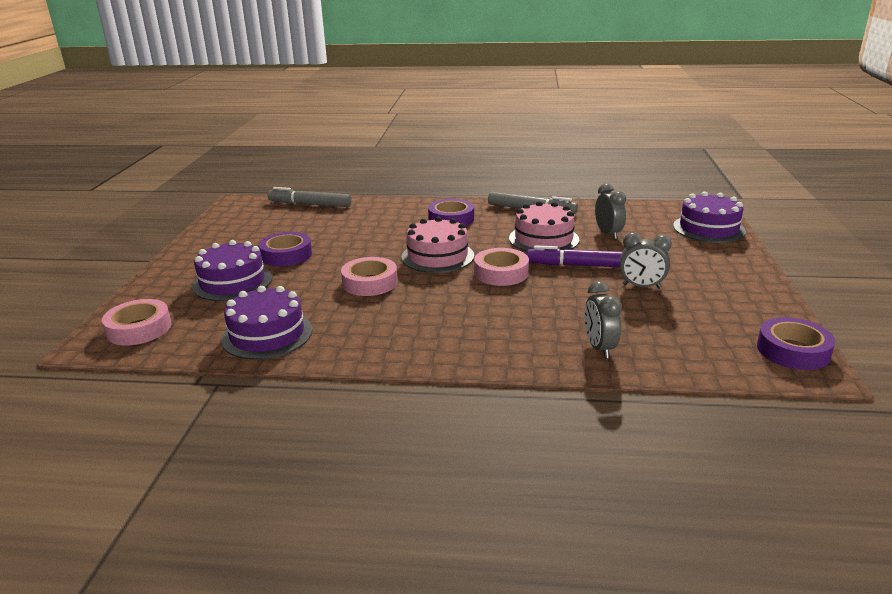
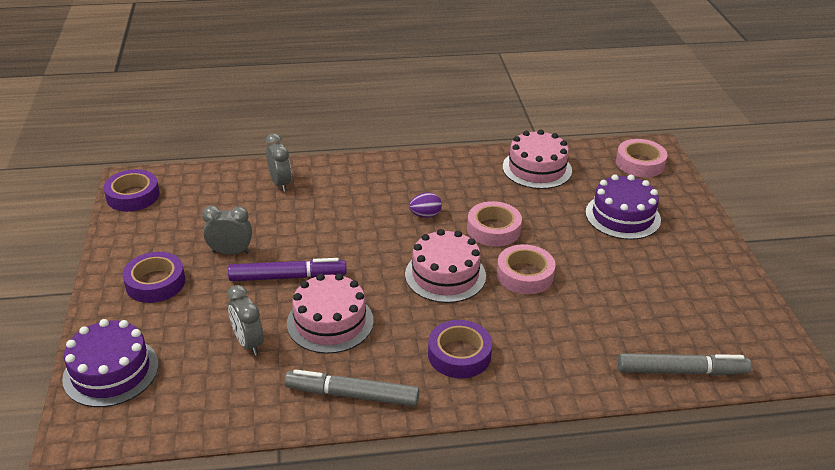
camera: 165 degrees right, 10 degrees up
(267, 334) = (537, 168): purple cake -> pink cake
(286, 255) = (609, 259): purple tape -> purple tape (155, 283)
(432, 300) = (425, 215): none -> purple egg
(501, 273) = (370, 256): pink tape -> pink tape (525, 275)

